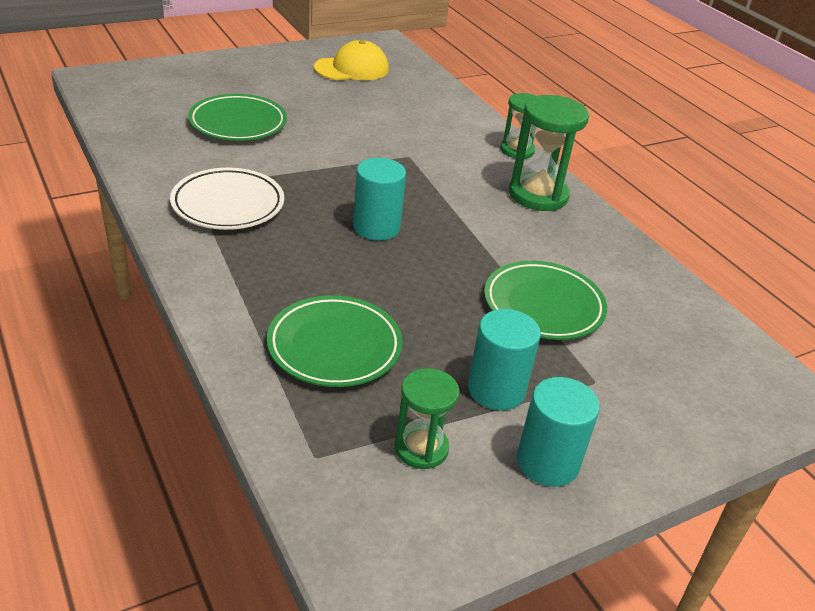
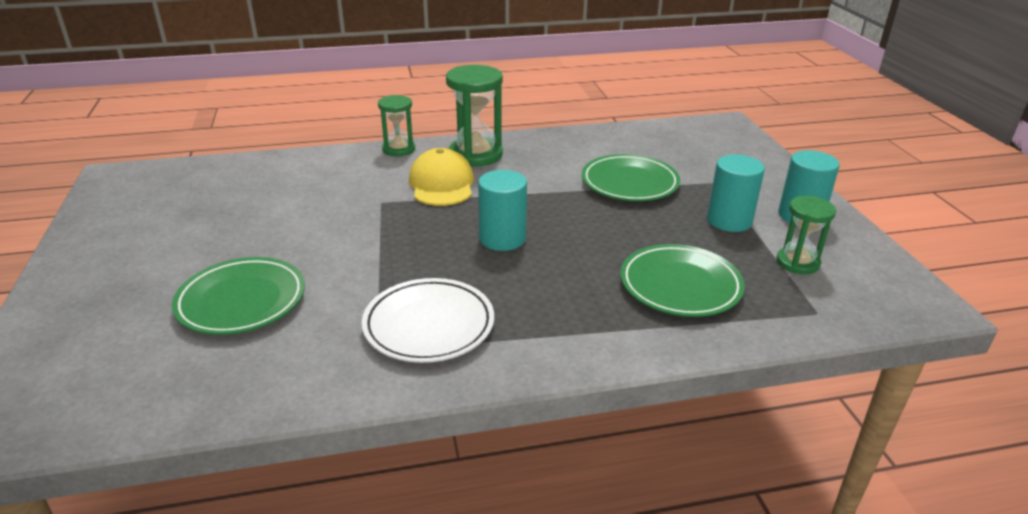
camera: 70 degrees left, 5 degrees down
(352, 68) = (163, 206): yellow cap -> yellow cap (442, 184)

